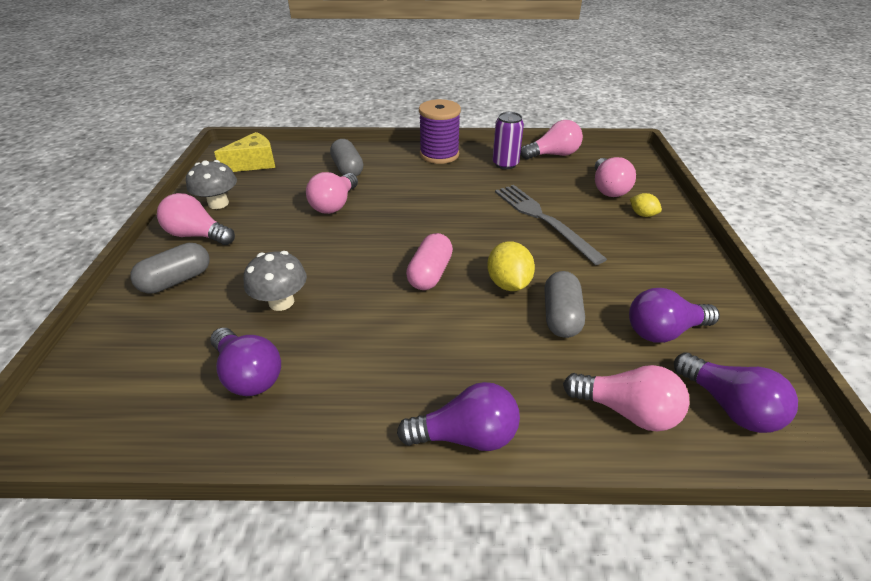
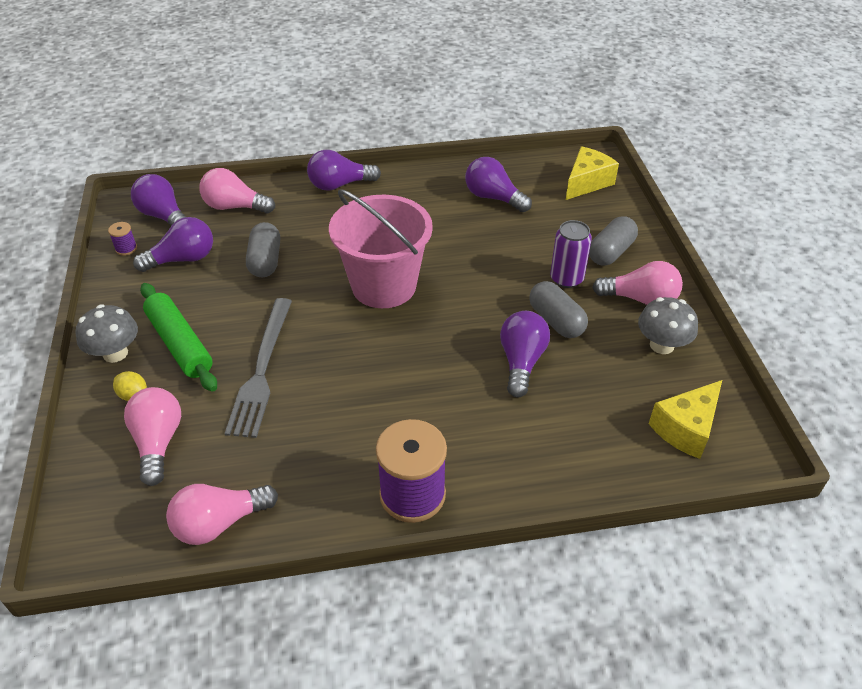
camera: 170 degrees right, 5 degrees up
(100, 384) = (587, 182): none -> yellow cheese
(281, 302) = (505, 245): grey mushroom -> grey mushroom (115, 353)
(334, 204) = (521, 362): pink light bulb -> purple light bulb
(348, 169) = (541, 434): grey capsule -> grey capsule (556, 321)
(430, 273) = (384, 286): pink capsule -> pink bucket
(505, 164) = (303, 483): purple can -> purple can (566, 278)
(508, 283) = (308, 284): yellow lemon -> none
(543, 220) = (262, 370): grey fork -> grey fork turned 45 degrees clockwise
(622, 245) = (180, 344): none -> green rolling pin
(747, 355) = (126, 248): none -> purple spool

